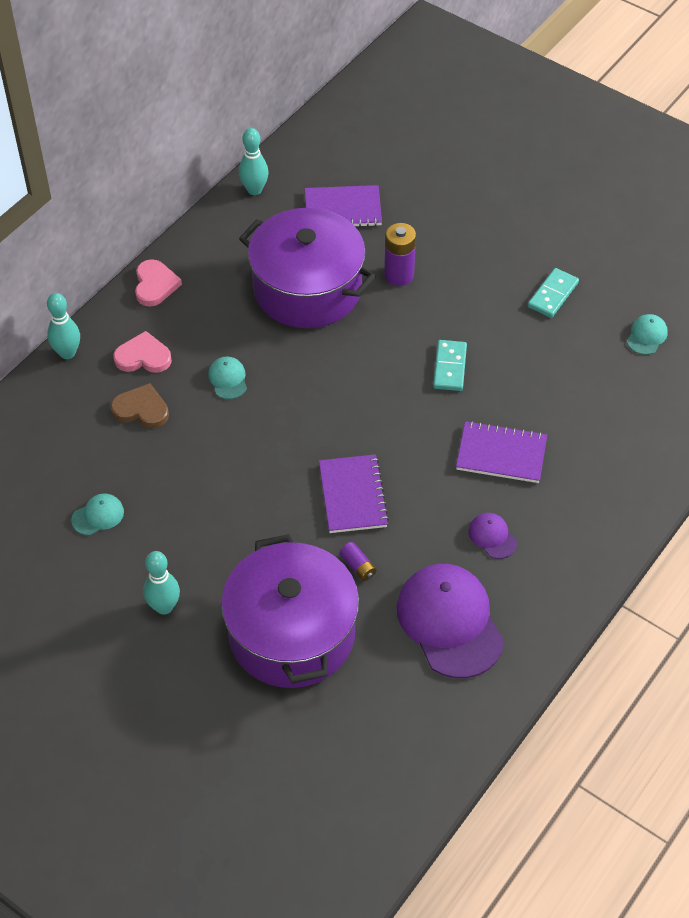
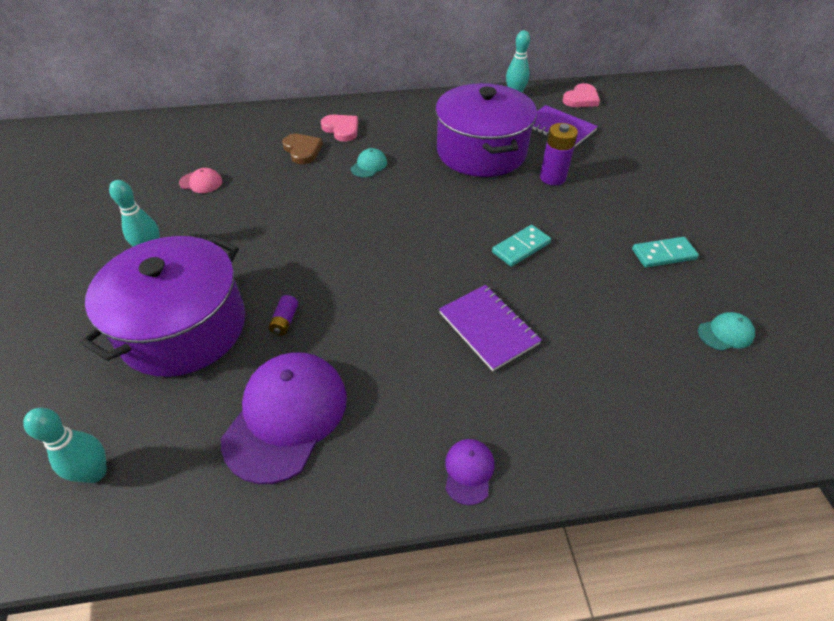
camera: 45 degrees right, 5 degrees down
(67, 353) = (308, 107): turquoise bowling pin -> turquoise bowling pin (95, 472)
(98, 516) = (201, 182): turquoise cap -> pink cap
(155, 285) = (397, 104): pink heart -> pink heart (581, 99)
(352, 495) = (347, 275): purple notebook -> none
(492, 536) = (404, 381): purple cap -> purple cap (469, 471)

